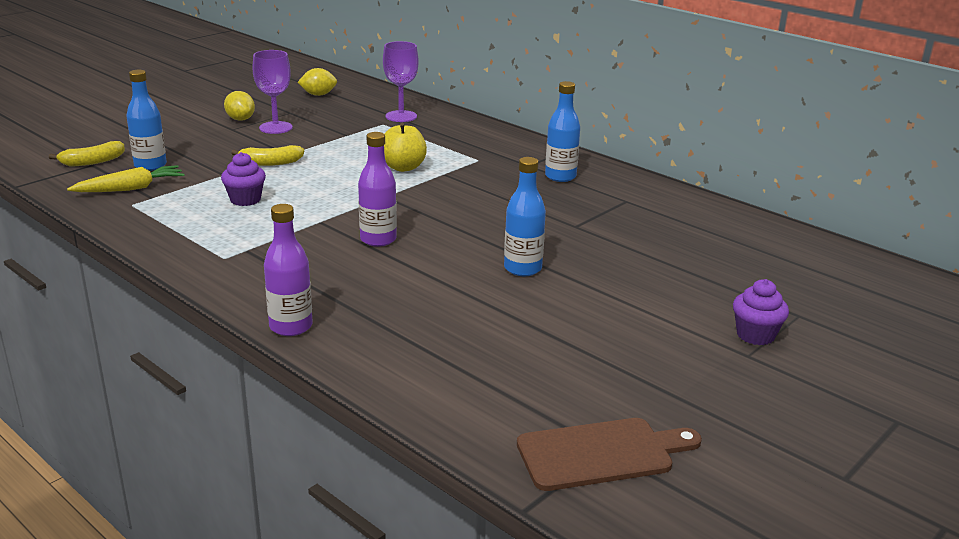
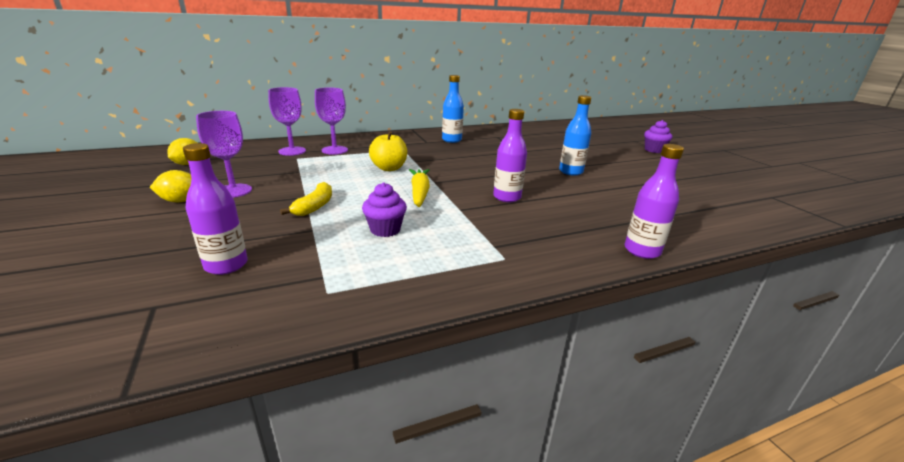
camera: 65 degrees left, 0 degrees up
(92, 162) = (144, 305): yellow banana -> none
(130, 189) = (278, 287): yellow carrot -> yellow carrot (419, 193)
(150, 165) = (226, 265): blue bottle -> purple bottle
(429, 131) = (334, 150): none -> purple goblet
(601, 453) = (777, 198): brown cutting board -> none

